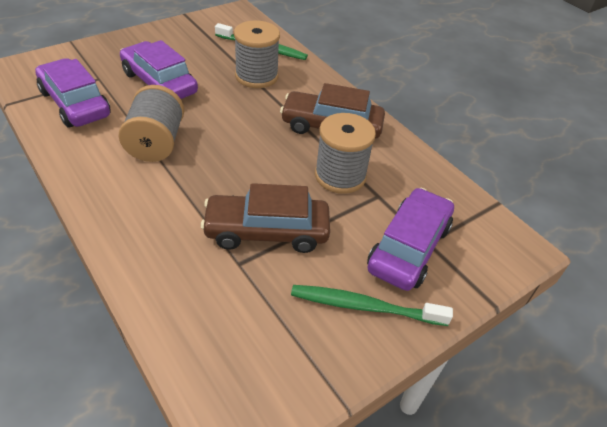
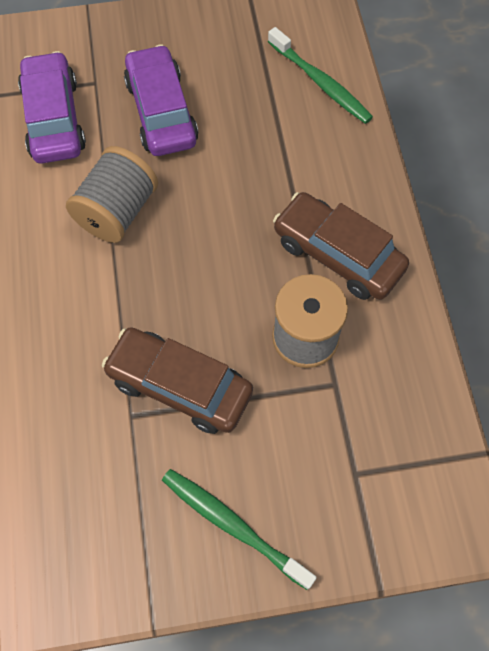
camera: 30 degrees right, 20 degrees up
(256, 76) = (286, 135): grey spool -> none
(409, 248) = (327, 472): purple car -> none

